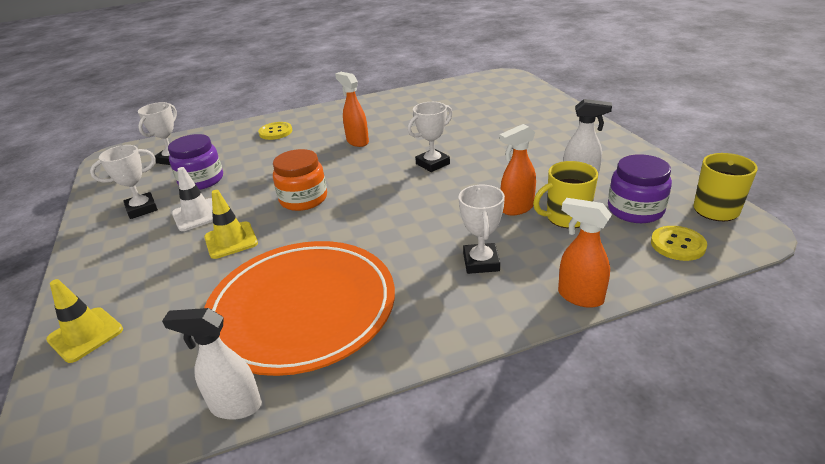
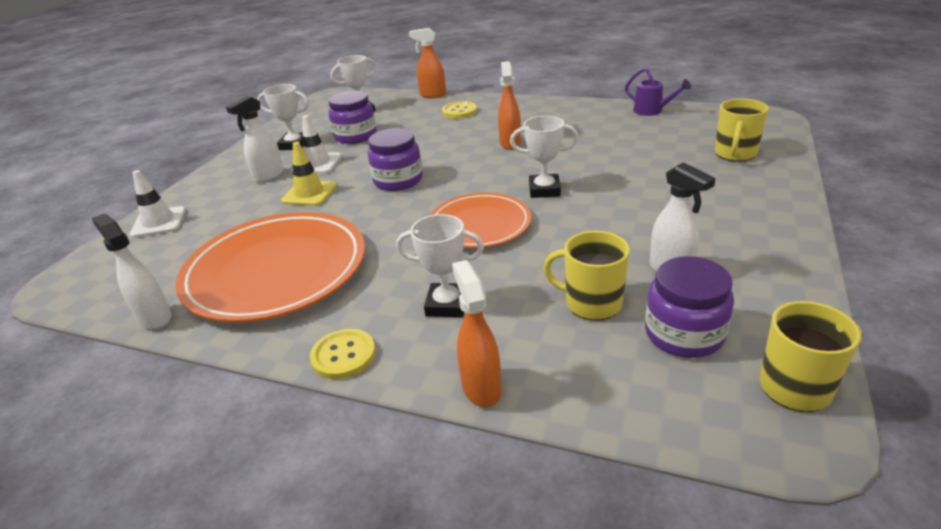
camera: 40 degrees right, 0 degrees up
(85, 334) = (158, 222): yellow traffic cone -> white traffic cone
(157, 244) = (268, 176): none -> white spray bottle
(303, 199) = (398, 180): orange jar -> purple jar
(422, 203) = (479, 225): none -> orange plate
(429, 91) = (652, 111): none -> purple watering can
(481, 262) = (447, 304): white trophy -> white trophy turned 60 degrees clockwise
(516, 208) = (556, 270): orange spray bottle -> orange spray bottle (432, 95)
(517, 102) = (735, 154): none -> yellow mug
(677, 244) = (672, 398): yellow button -> yellow button (343, 355)

